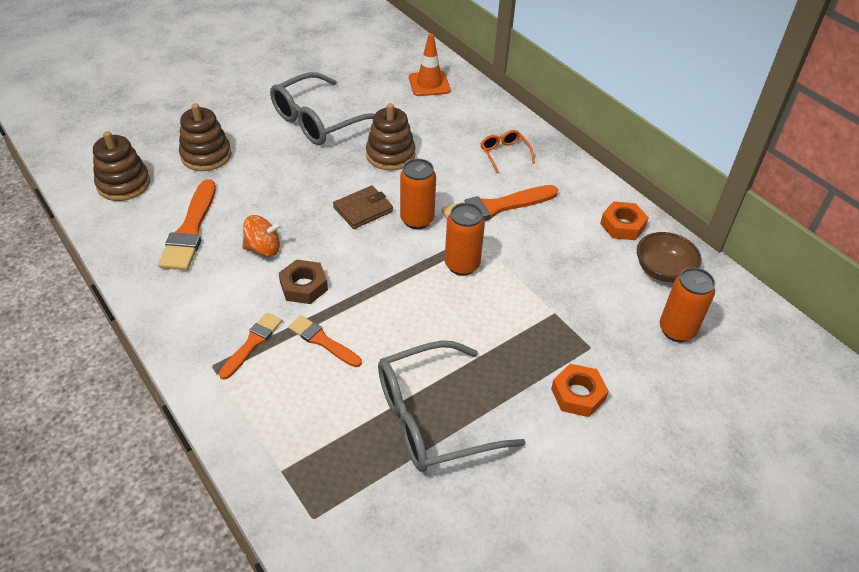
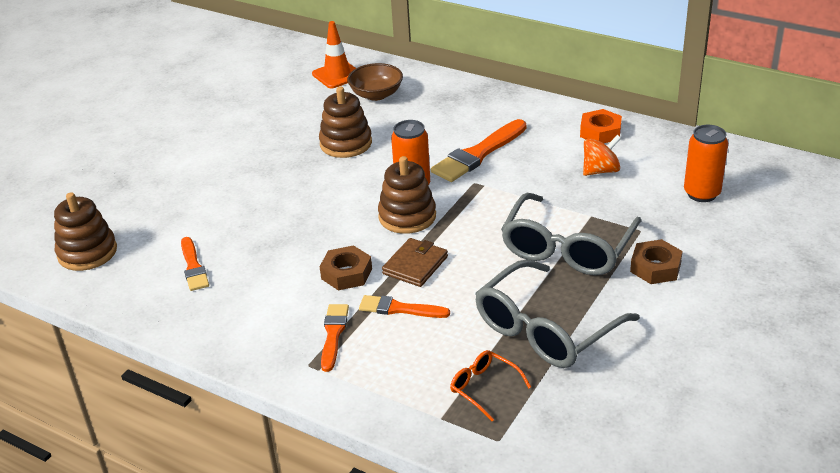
camera: 20 degrees left, 10 degrees down
(190, 230) = (193, 267): orange brush -> orange brush, size x0.60
(206, 155) = (156, 201): brown stacking toy -> brown stacking toy (407, 216)
(263, 249) = (282, 258): orange spinning top -> orange spinning top (600, 171)
(319, 120) = (251, 137): grey glasses -> grey glasses (568, 247)
(363, 209) = (354, 195): brown wallet -> brown wallet (415, 265)
(462, 265) = (482, 208): orange can -> none
(504, 154) = (454, 110): orange glasses -> orange glasses (485, 388)
(578, 394) = (655, 267): orange nut -> brown nut
(663, 270) = (659, 154): brown bowl -> brown bowl (376, 94)

